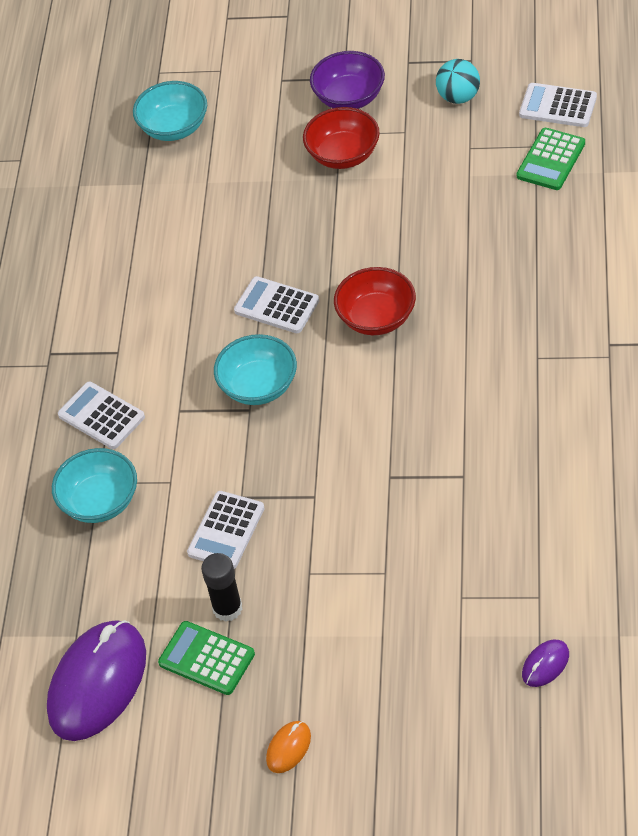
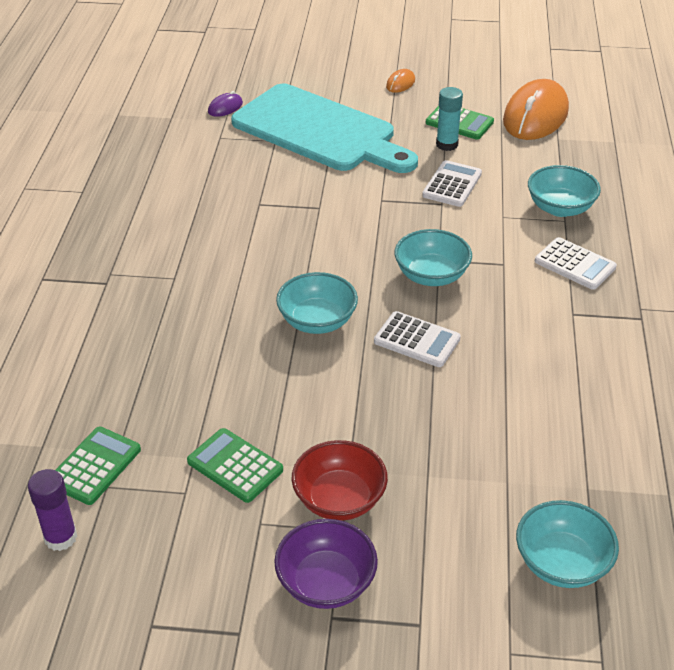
camera: 175 degrees right, 10 degrees down
(98, 683) = (535, 116): purple mouse -> orange mouse
(227, 608) = (447, 144): black glue stick -> turquoise glue stick
(376, 318) = (317, 321): red bowl -> turquoise bowl
(402, 622) = (319, 131): none -> turquoise cutting board
(432, 172) = (235, 466): none -> green calculator
(458, 97) = (182, 566): turquoise ball -> none
(558, 106) = (60, 537): white calculator -> purple glue stick

